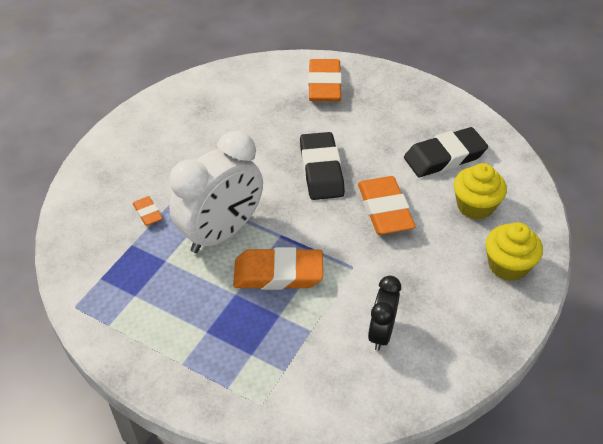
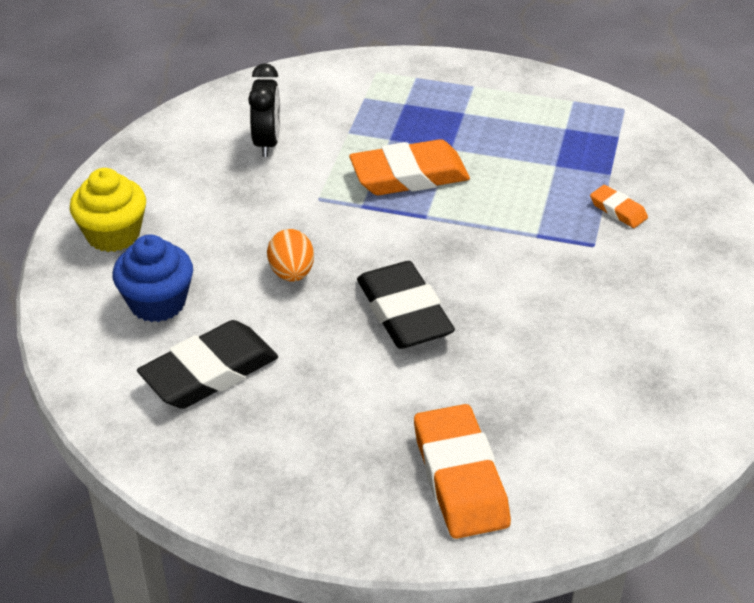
camera: 165 degrees right, 5 degrees down
(221, 233) = (504, 205): white clock -> none
(384, 210) = (291, 273): orange eraser -> orange egg
(475, 206) = (157, 303): yellow cupcake -> blue cupcake

